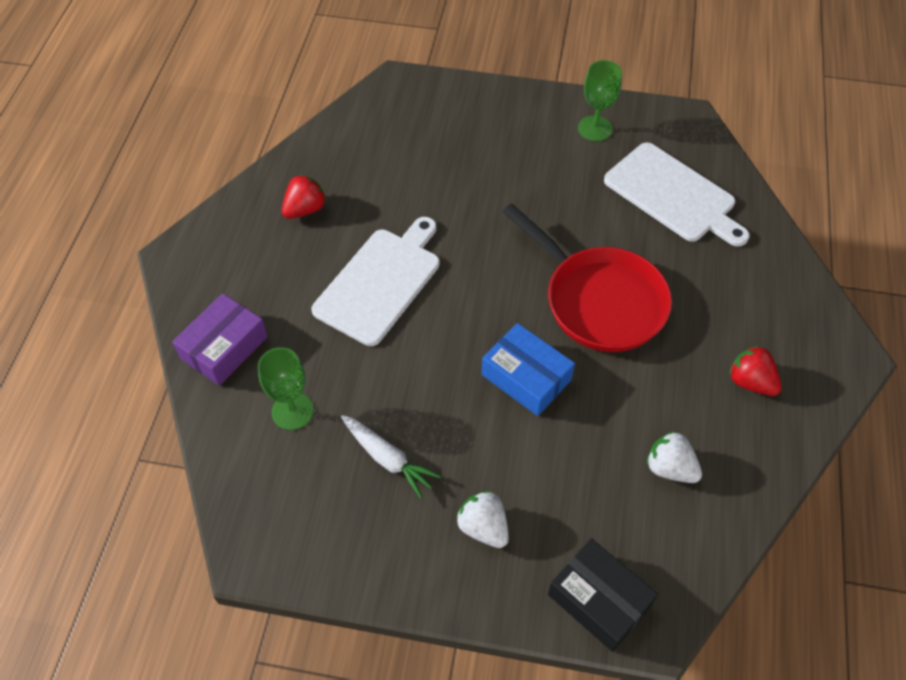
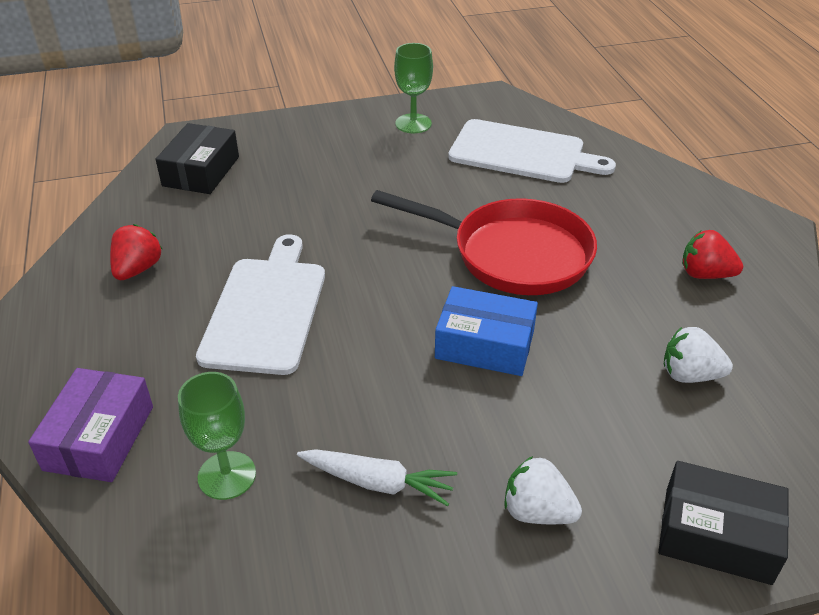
camera: 25 degrees left, 15 degrees down
(392, 124) = (201, 171): none -> black box

